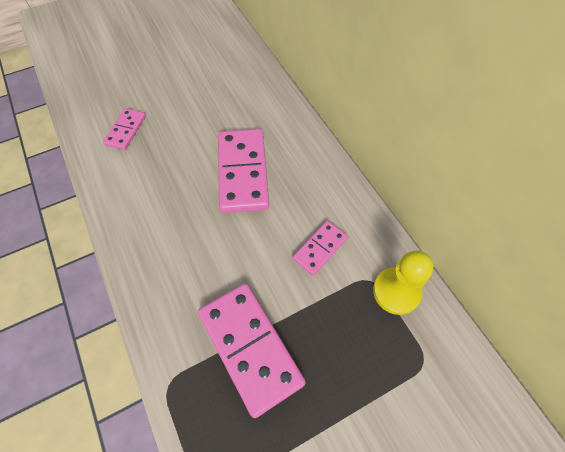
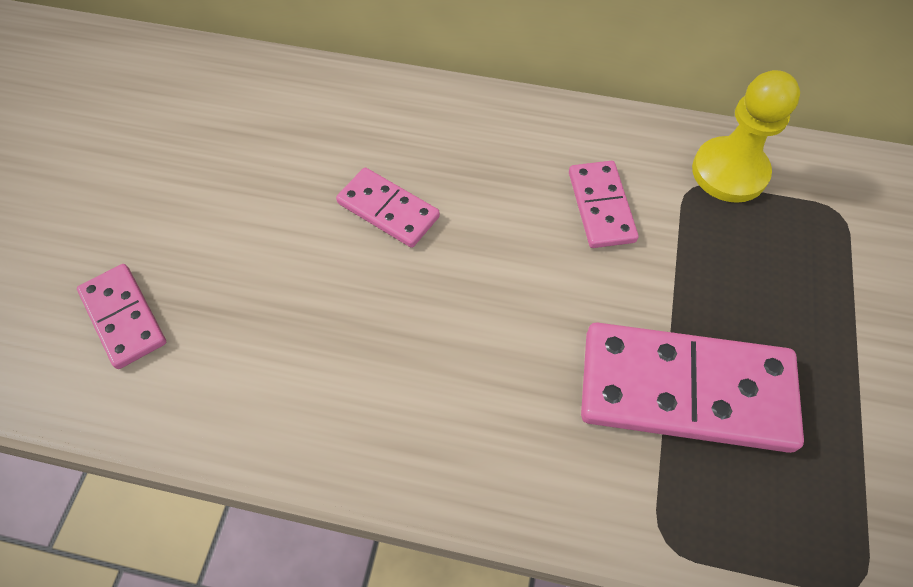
camera: 50 degrees left, 0 degrees up
(243, 172) = (388, 210): pink domino -> pink domino, size x0.54

